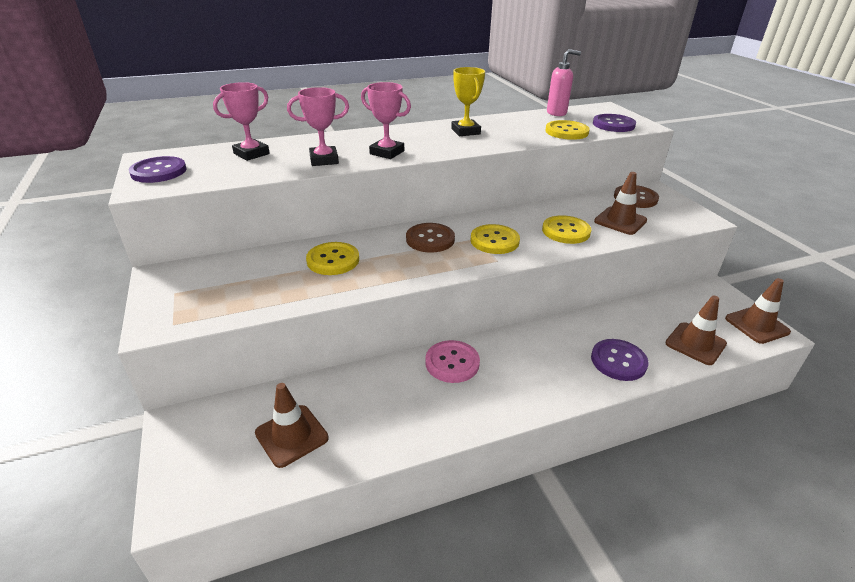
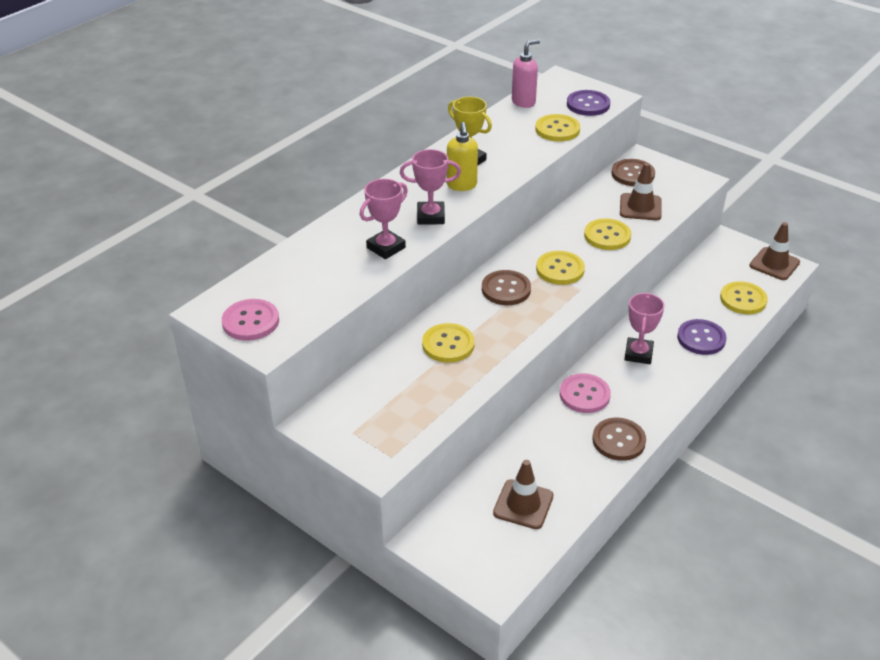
camera: 30 degrees left, 5 degrees up
(159, 171) = (250, 321): purple button -> pink button
(251, 154) = (306, 265): pink trophy -> pink trophy (638, 354)
(439, 142) = (462, 185): none -> yellow soap dispenser
(444, 419) = (618, 440): none -> brown button
(695, 343) = (743, 299): brown traffic cone -> yellow button

